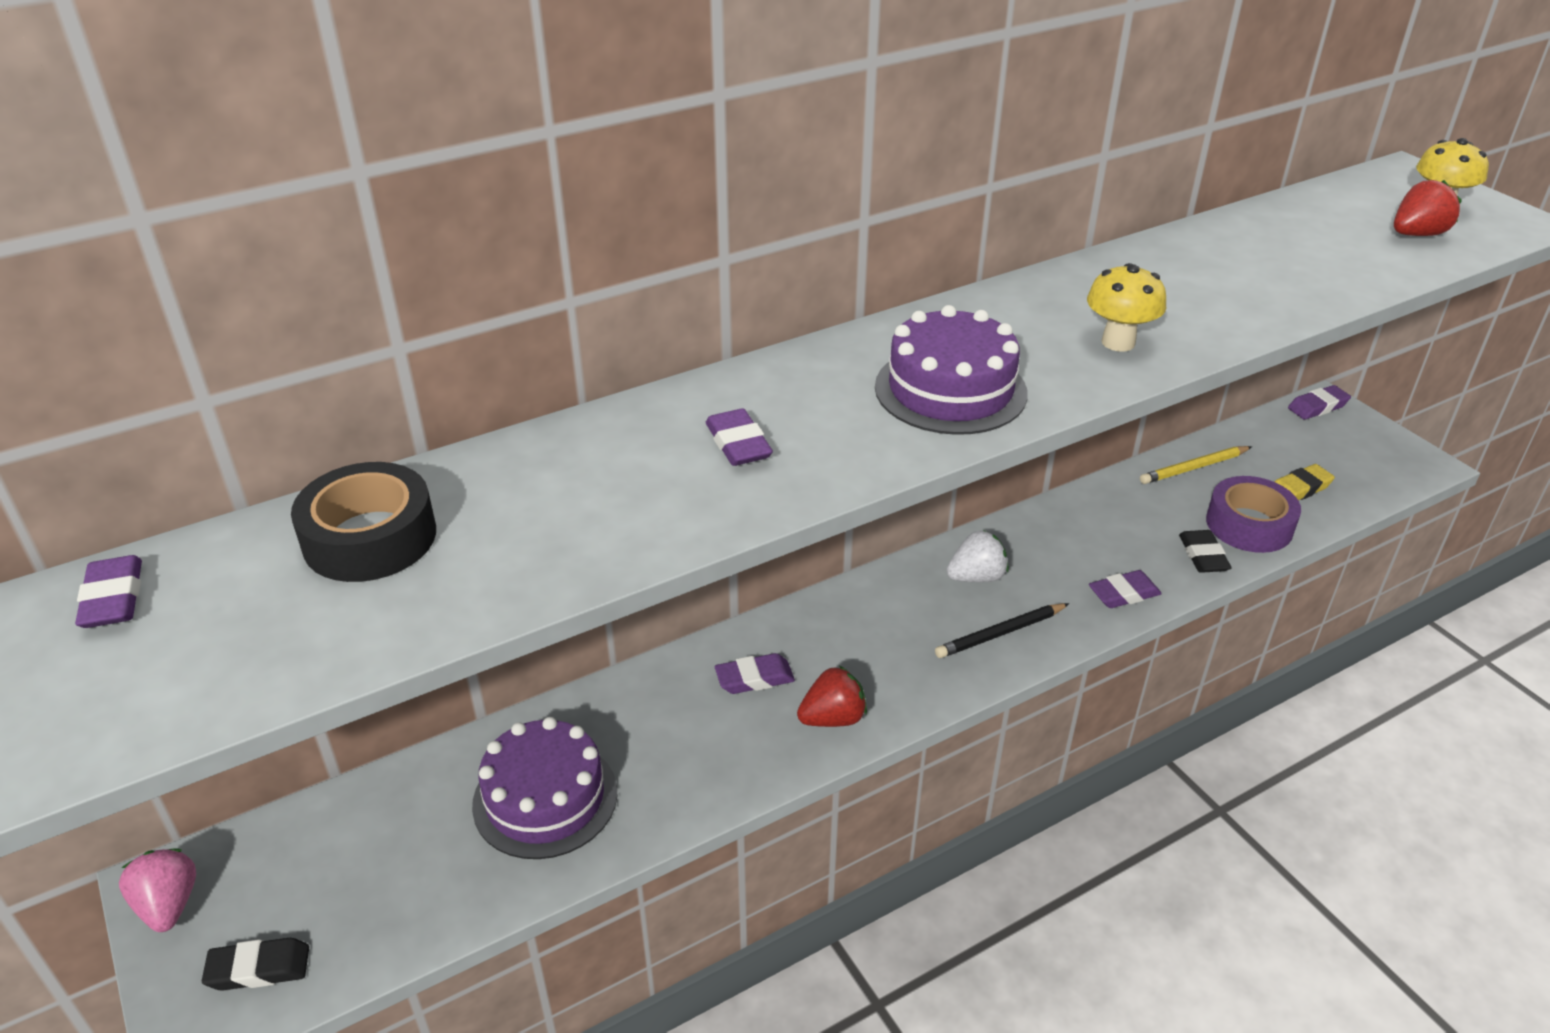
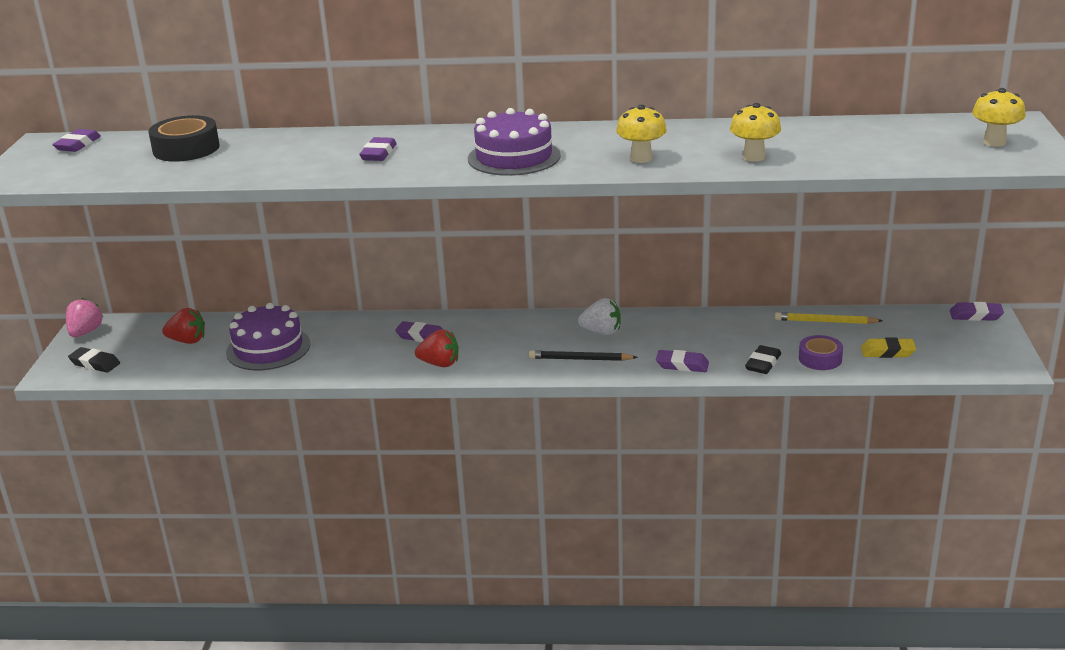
camera: 35 degrees right, 10 degrees down
(1242, 301) = (754, 157): none -> yellow mushroom
(1249, 525) = (820, 359): purple tape -> purple tape, size x0.66
(1417, 234) = (946, 151): red strawberry -> red strawberry (187, 341)

